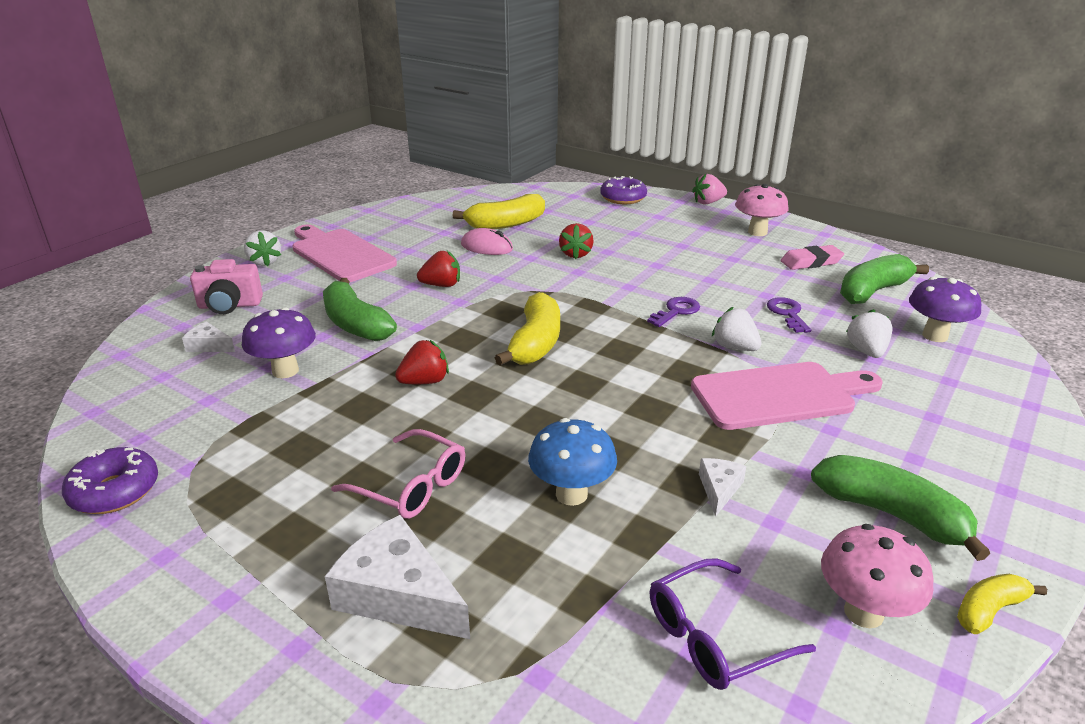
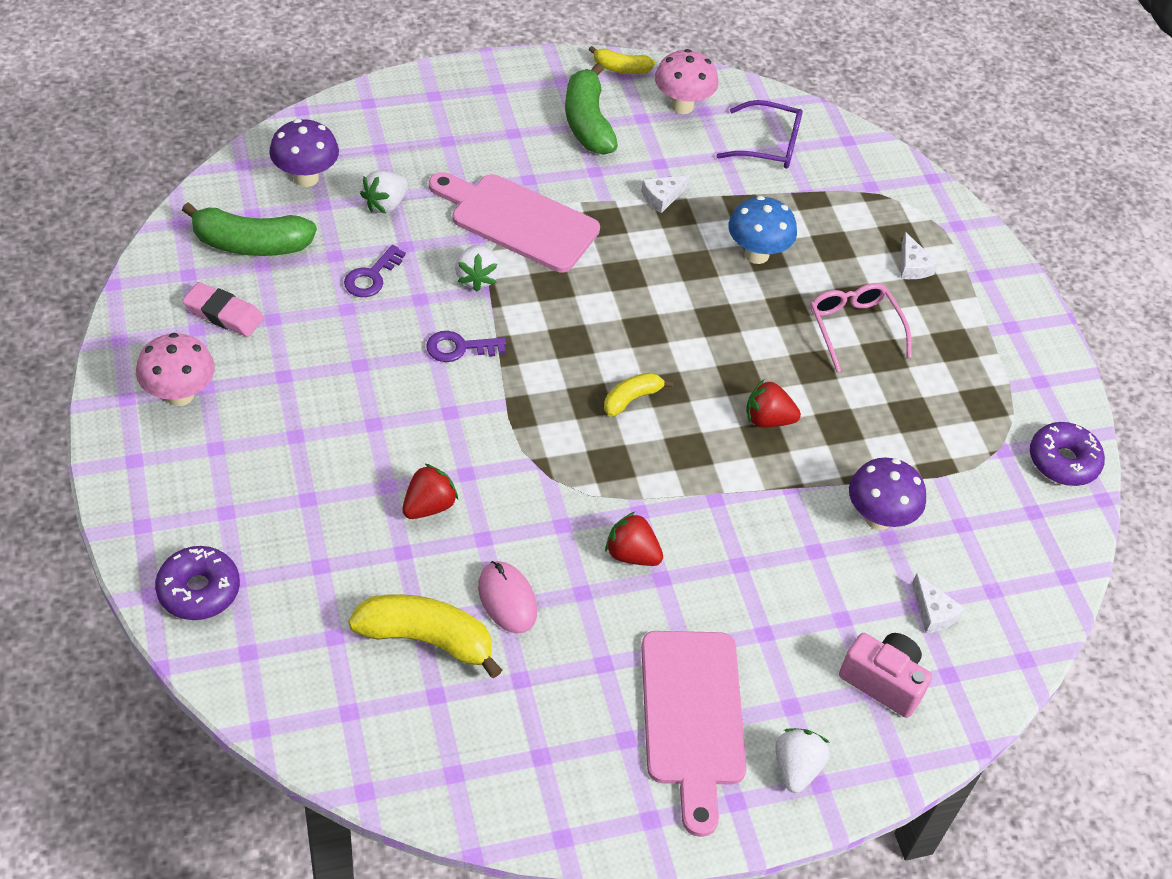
camera: 145 degrees left, 20 degrees up
(355, 324) = (771, 546): green banana -> none
(398, 594) = (912, 266): white cheese -> white cheese, size x0.51
(535, 343) = (631, 399): yellow banana -> yellow banana, size x0.56
(708, 202) = (119, 494): pink strawberry -> none

